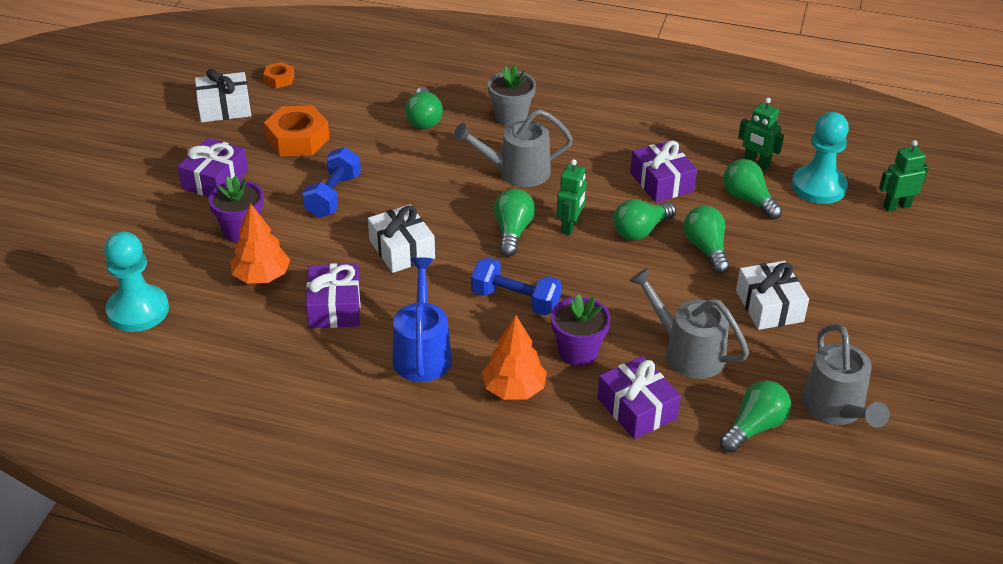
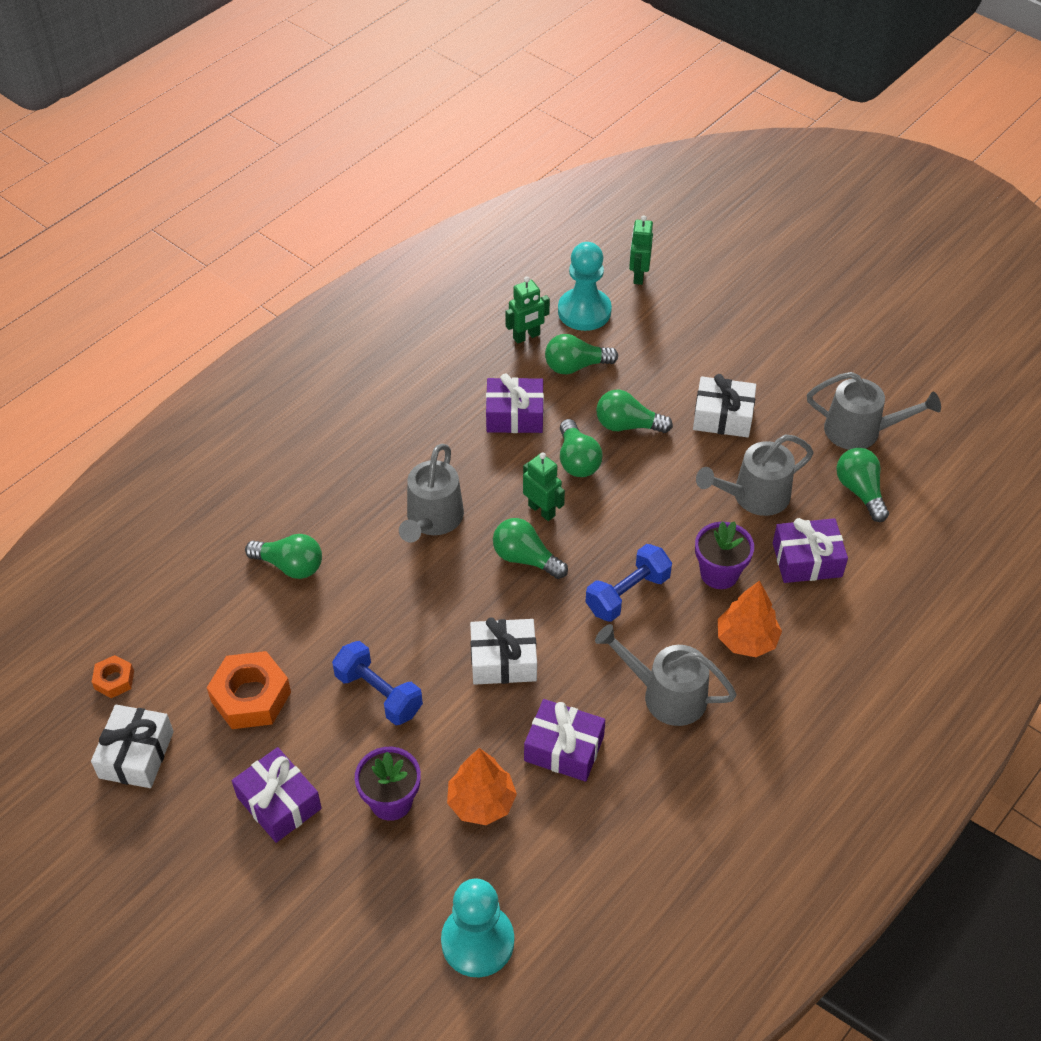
camera: 65 degrees left, 10 degrees up
(422, 352) = (665, 694): blue watering can -> grey watering can
(511, 117) = (335, 489): grey flower pot -> none

